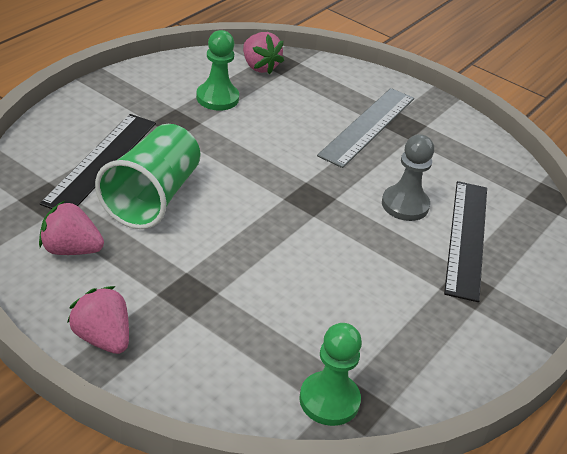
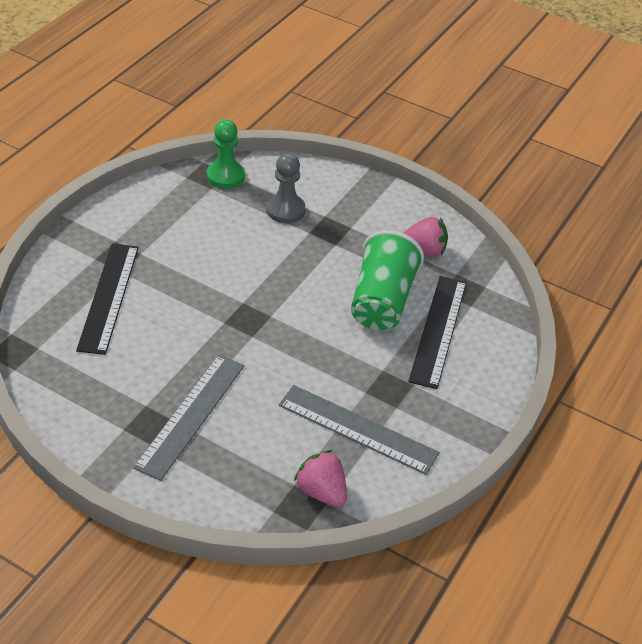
camera: 175 degrees right, 5 degrees up
(102, 338) = (376, 197): pink strawberry -> none
(217, 98) = (357, 429): green pawn -> grey ruler
(405, 205) = (160, 323): grey pawn -> grey pawn (285, 210)

